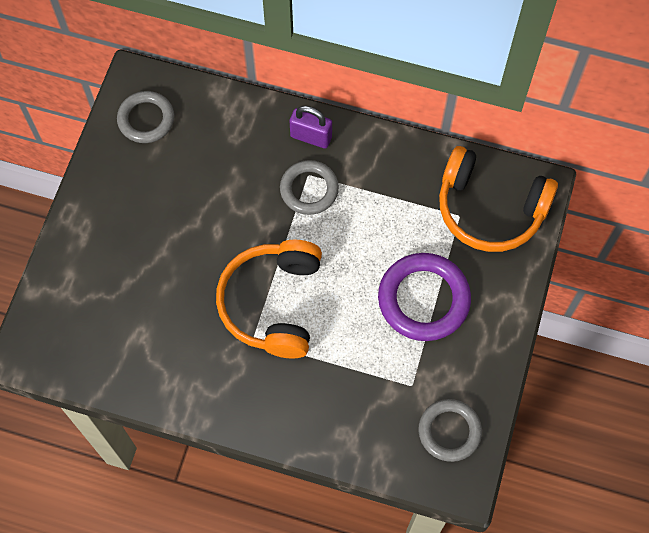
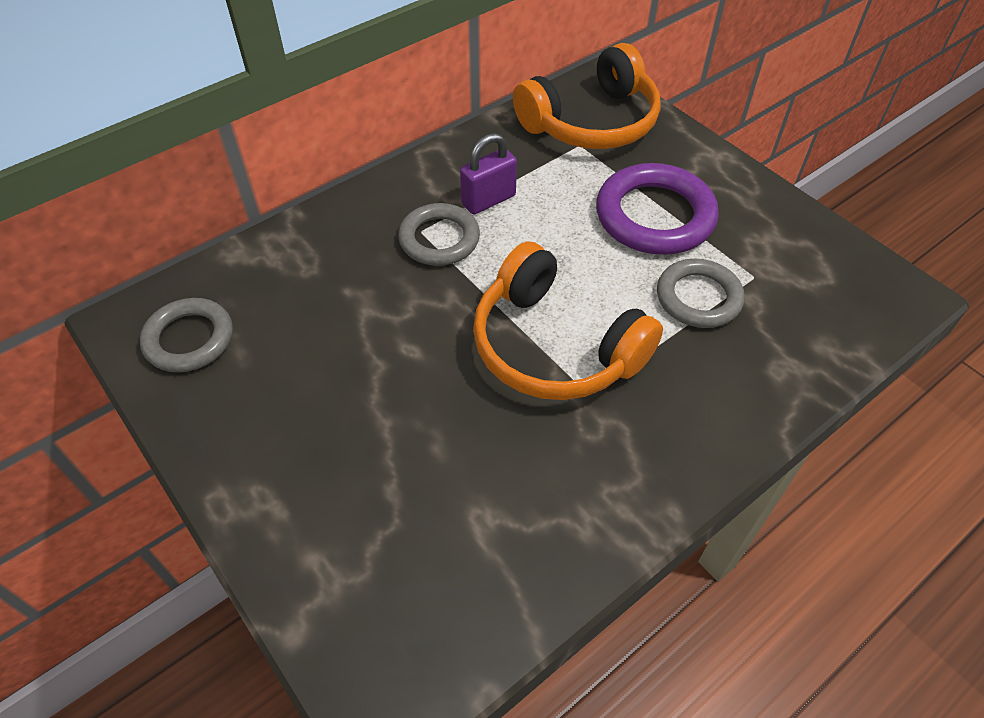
camera: 55 degrees left, 15 degrees down
(311, 137) = (378, 205): purple padlock -> purple padlock (488, 200)
(449, 431) = (833, 274): grey ring -> grey ring (698, 297)

